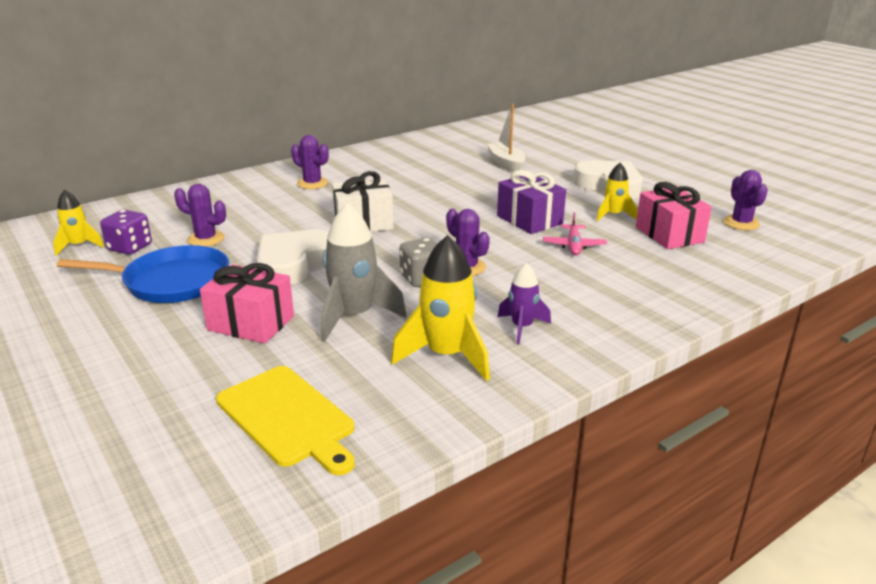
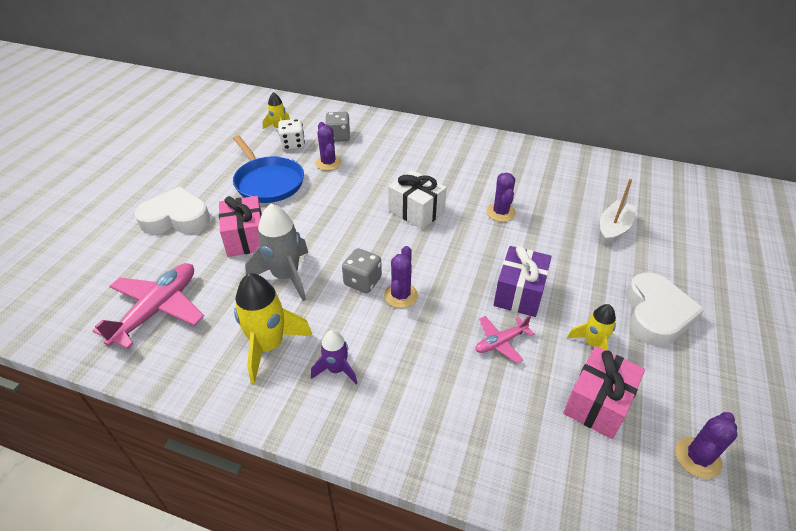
camera: 55 degrees right, 15 degrees up
(130, 247) = (293, 145): purple dice -> white dice
(170, 220) = (338, 137): none -> grey dice
(287, 418) = (157, 309): yellow cutting board -> pink plane
(293, 264) = (330, 214): white heart -> white heart (176, 218)
(312, 183) = (450, 157): purple cactus -> purple cactus (500, 212)

